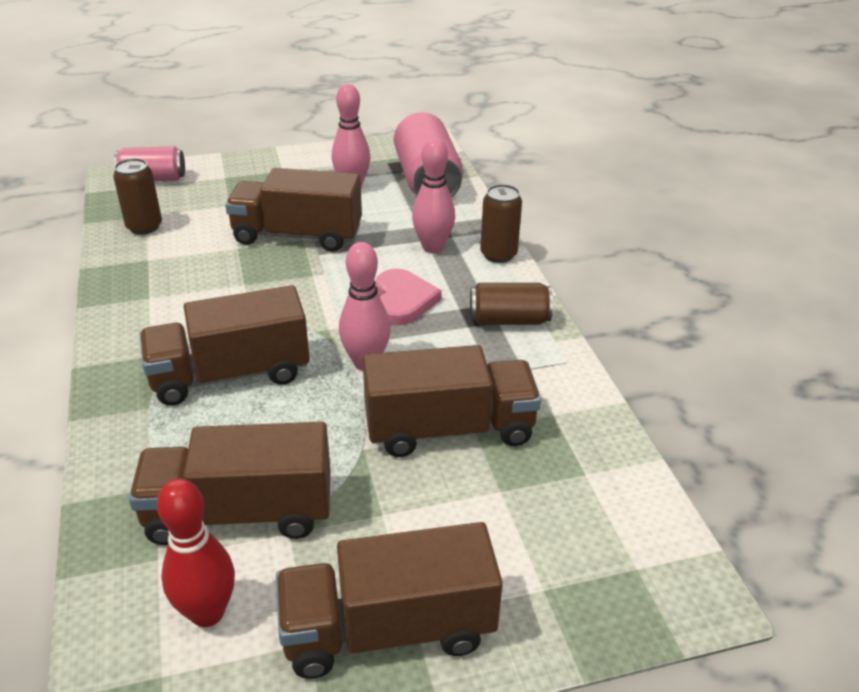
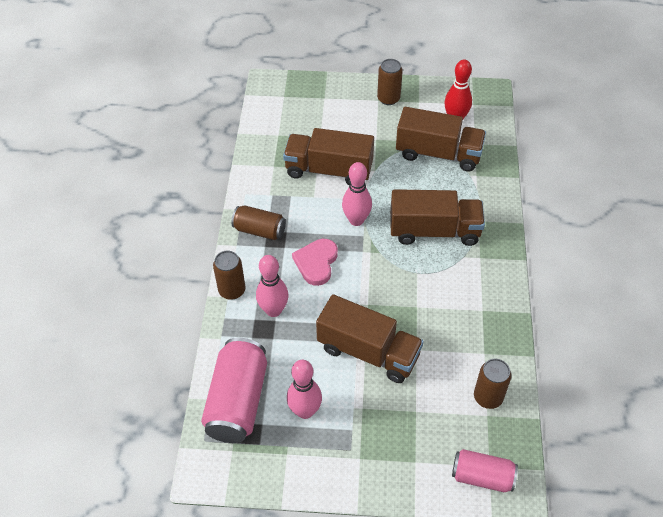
camera: 160 degrees left, 15 degrees up
(388, 629) = (388, 99): brown truck -> brown can

